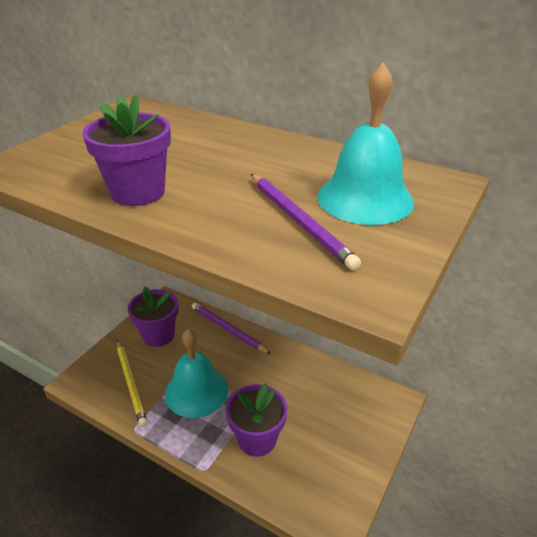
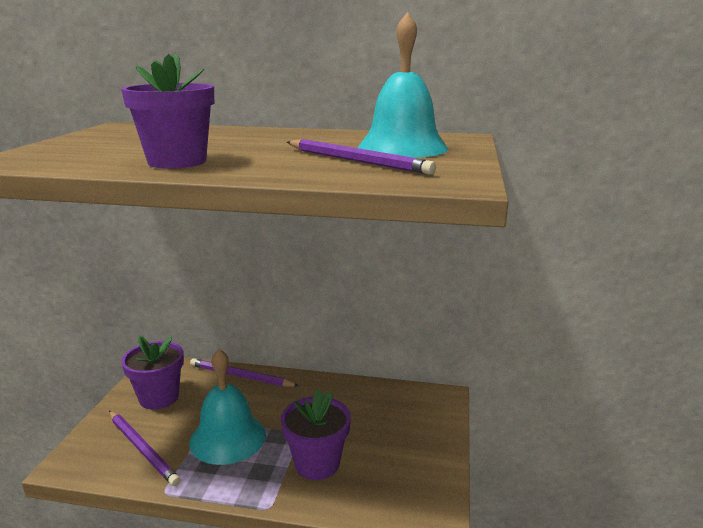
camera: 20 degrees left, 15 degrees down
(131, 383) = (142, 449): yellow pencil -> purple pencil

